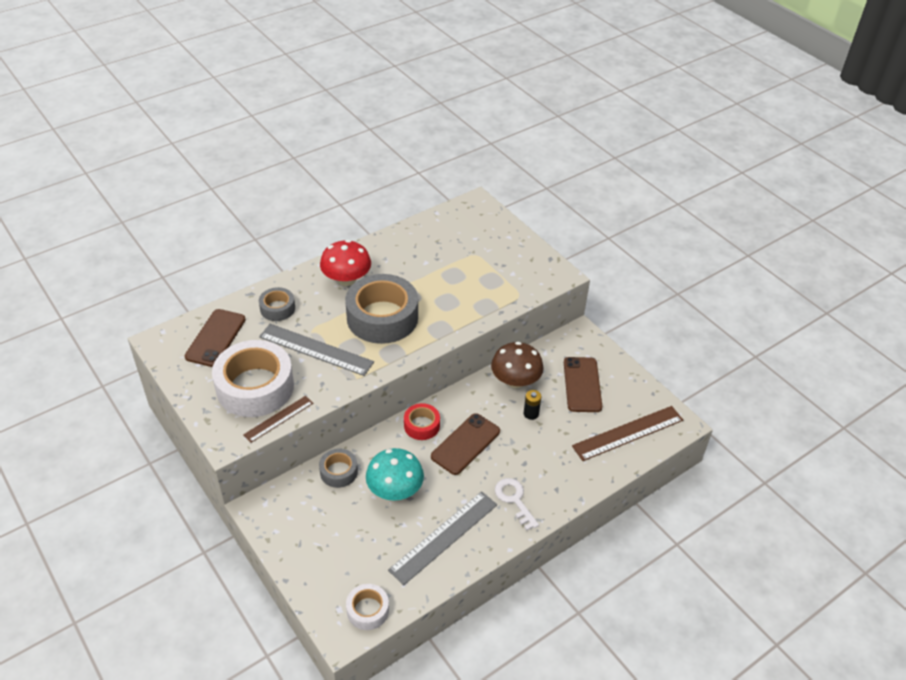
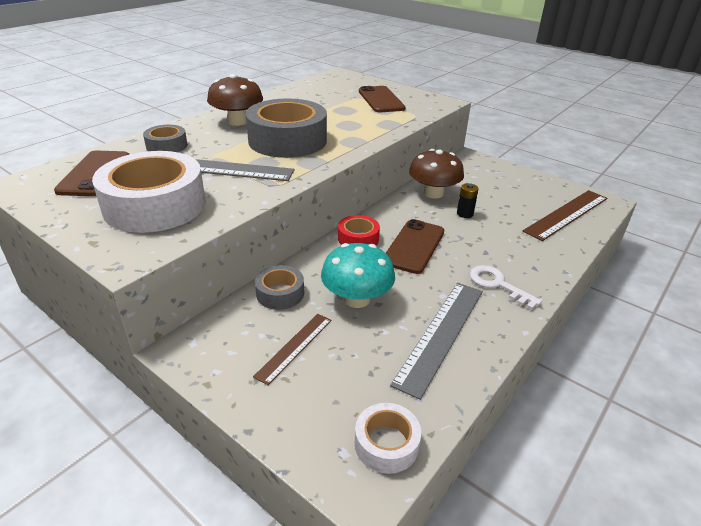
camera: 15 degrees left, 10 degrees down
(279, 419) = (194, 228): brown ruler -> brown ruler (294, 347)
(346, 279) = (237, 121): red mushroom -> brown mushroom
(582, 384) = (497, 188): brown phone -> brown phone (381, 100)

